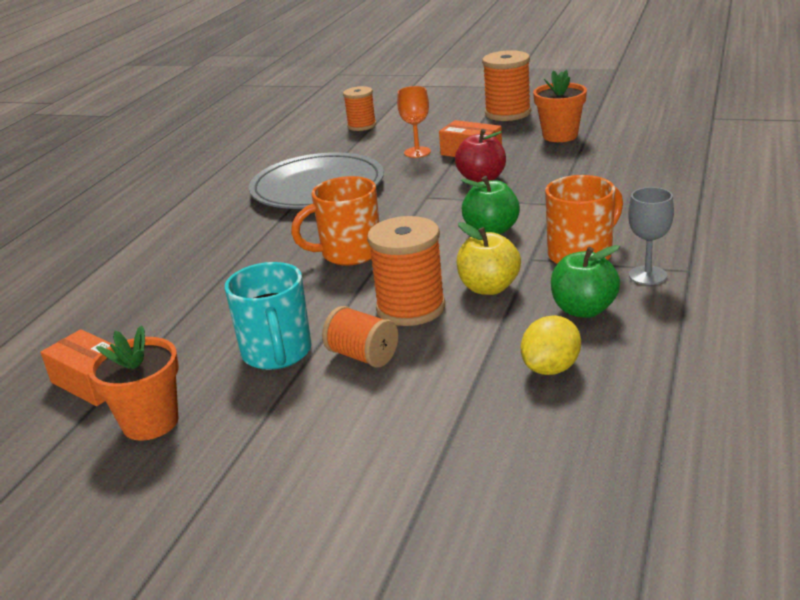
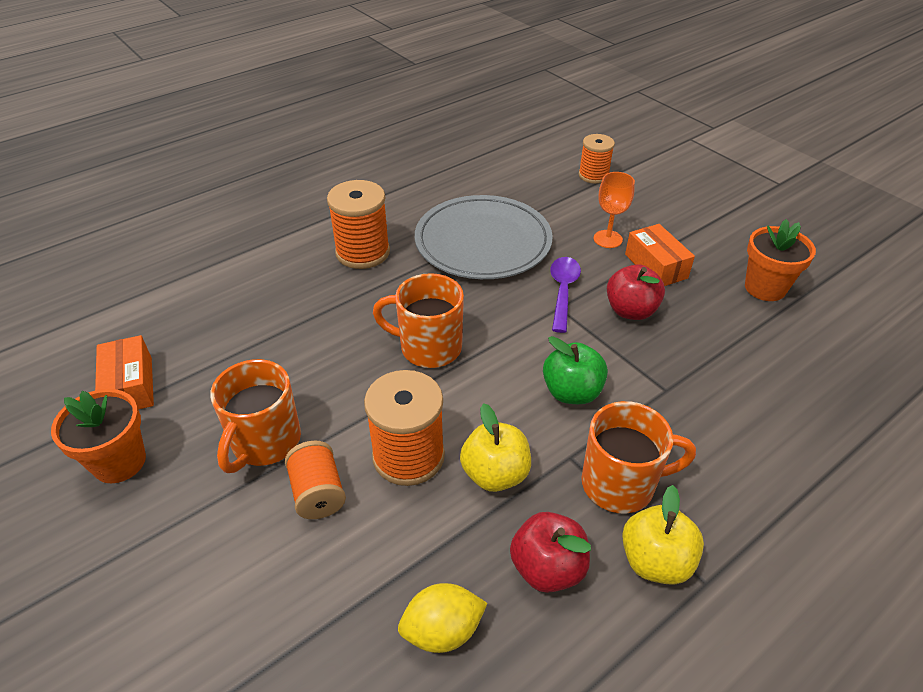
camera: 30 degrees right, 15 degrees up
(277, 353) = (265, 442): turquoise mug -> orange mug
(418, 188) = (563, 291): none -> purple spoon
(507, 113) = (743, 225): orange spool -> orange spool (363, 252)
(583, 310) = (547, 568): green apple -> red apple
(647, 275) = (655, 561): grey goblet -> yellow apple

